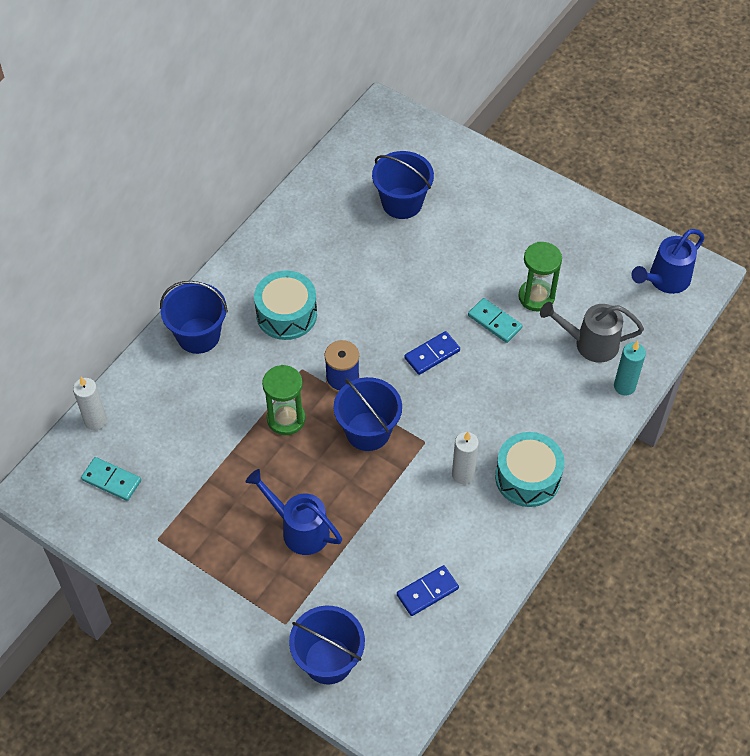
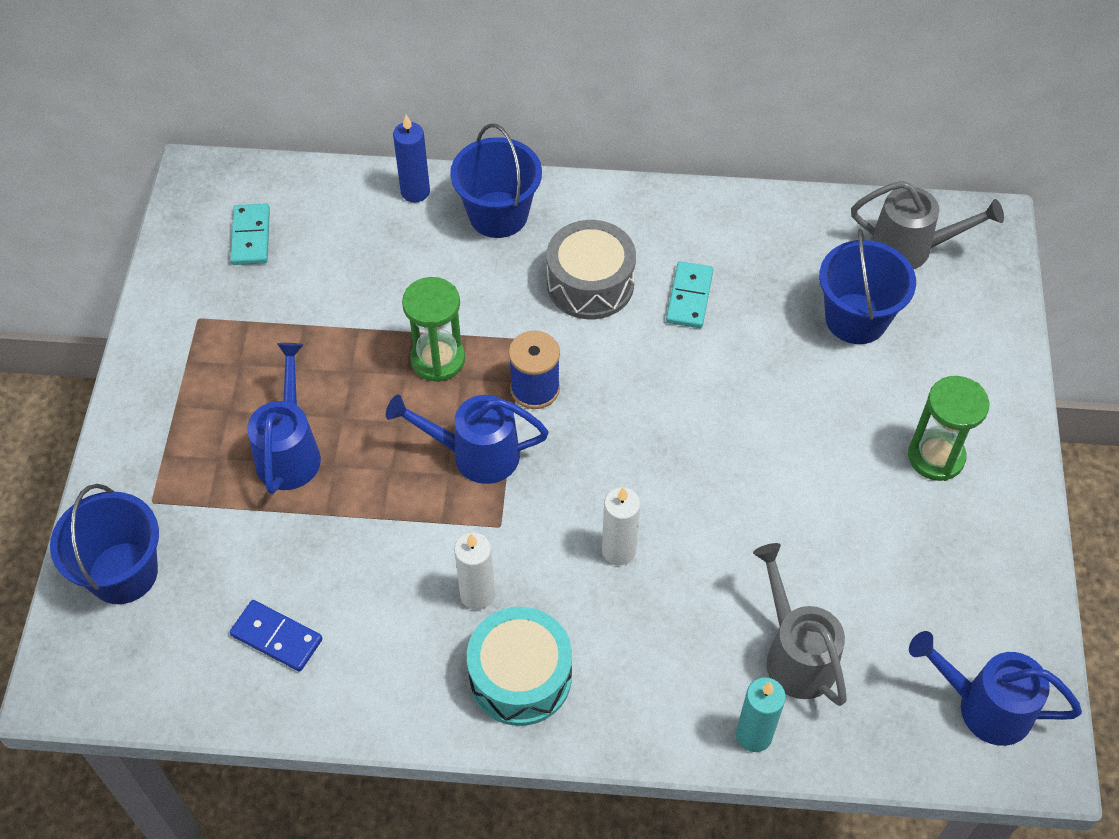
camera: 60 degrees right, 0 degrees up
(95, 421) = (319, 182): white candle -> white candle (618, 550)
(145, 371) = (415, 191): none -> blue candle
(286, 314) = (590, 284): turquoise drum -> grey drum
(368, 431) = (475, 454): blue bucket -> blue watering can
(373, 152) = (910, 248): none -> grey watering can
(432, 354) = (640, 468): blue domino -> none
(494, 322) = (745, 517): turquoise domino -> turquoise domino (689, 297)
(536, 297) = (825, 548): green hourglass -> green hourglass (936, 457)

